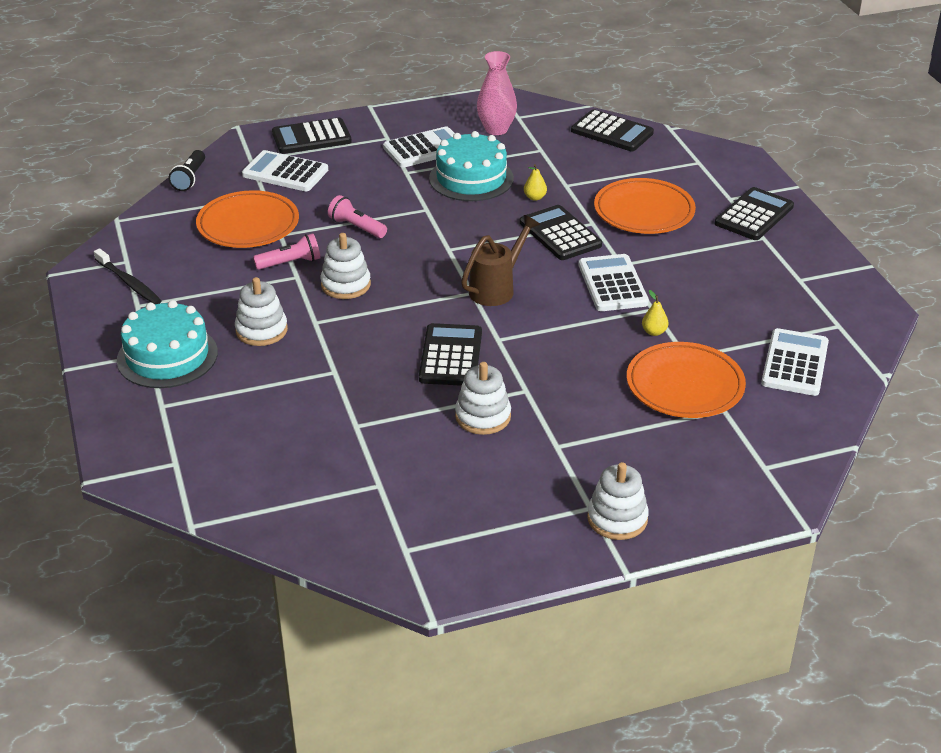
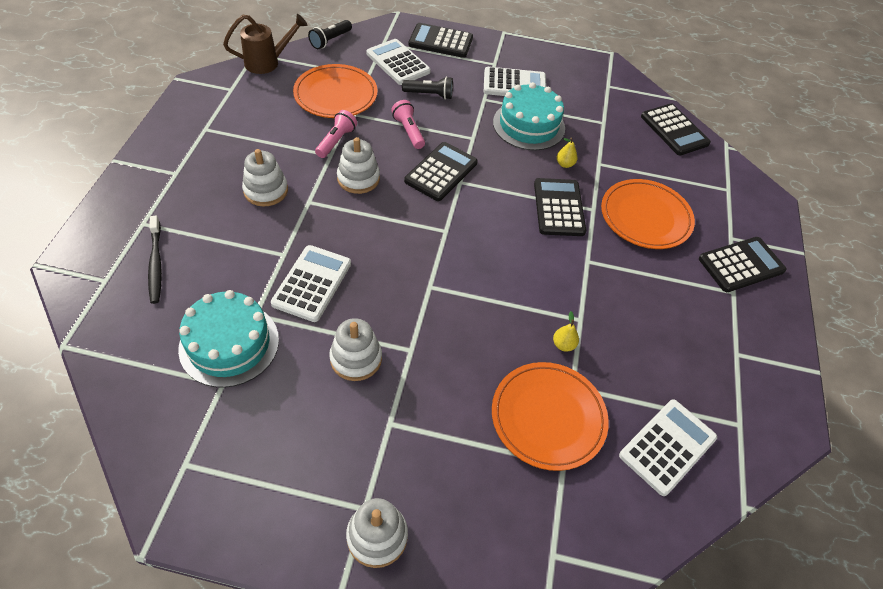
camera: 25 degrees right, 15 degrees up
(129, 283) = (216, 108): black toothbrush -> black toothbrush (156, 264)
(167, 356) = (185, 182): turquoise cake -> turquoise cake (229, 344)
(291, 263) = (336, 141): pink flashlight -> pink flashlight turned 75 degrees counterclockwise
(347, 188) = (429, 95): none -> black flashlight
(450, 356) = (380, 284): black calculator -> black calculator (441, 172)
(496, 129) = (582, 90): pink vase -> none
(497, 288) = (467, 236): brown watering can -> brown watering can (268, 62)
(612, 284) = (564, 277): white calculator -> white calculator (312, 283)

